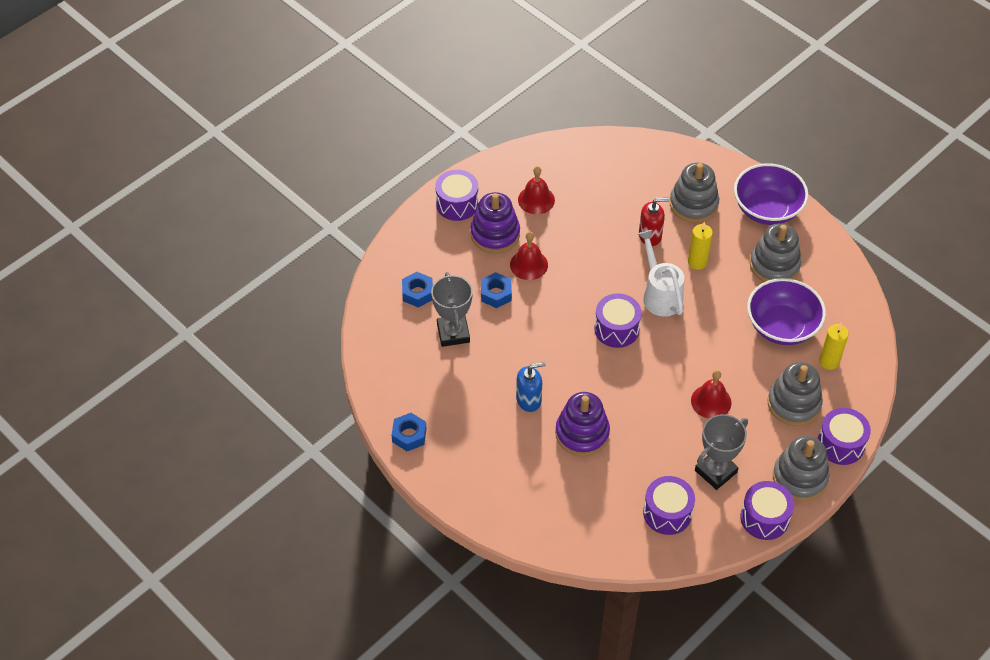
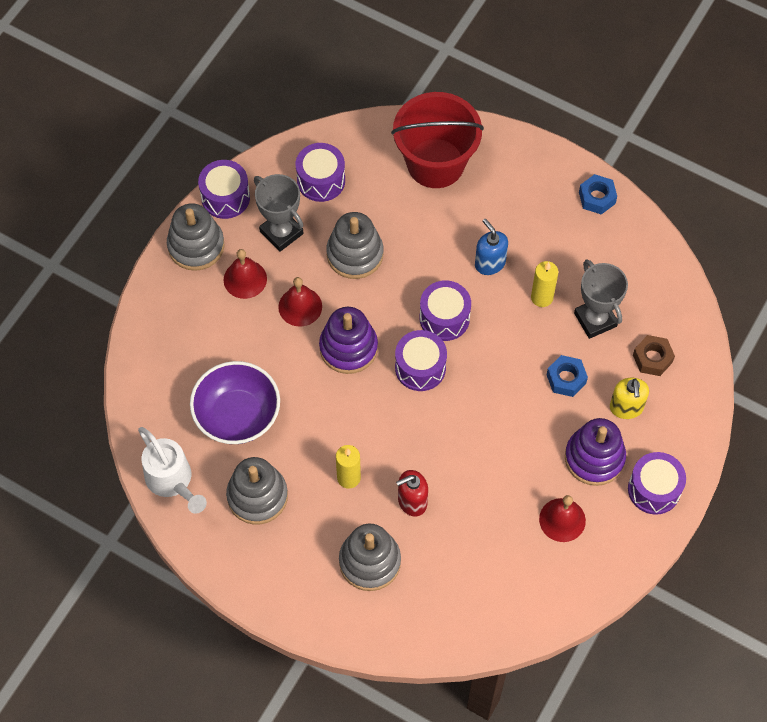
camera: 165 degrees right, 10 degrees up
(417, 293) = (652, 358): blue nut -> brown nut
(455, 263) = (626, 408): none -> yellow soap dispenser
(529, 264) = (542, 426): red bell -> red bell (245, 279)
(529, 400) = (490, 263): blue soap dispenser -> blue soap dispenser turned 90 degrees clockwise
(550, 504) = (435, 163): none -> red bucket
(582, 433) = (425, 240): purple stacking toy -> purple stacking toy (348, 348)
(660, 295) = (382, 423): white watering can -> white watering can (172, 481)
(715, 471) = (281, 232): grey trophy -> grey trophy turned 75 degrees counterclockwise
(767, 209) = (278, 577): purple bowl -> none
(793, 404) = (212, 325): grey stacking toy -> grey stacking toy (355, 254)
(829, 361) = (180, 384): yellow candle -> yellow candle (542, 297)
(840, 444) = (158, 291): purple drum -> purple drum (444, 318)

